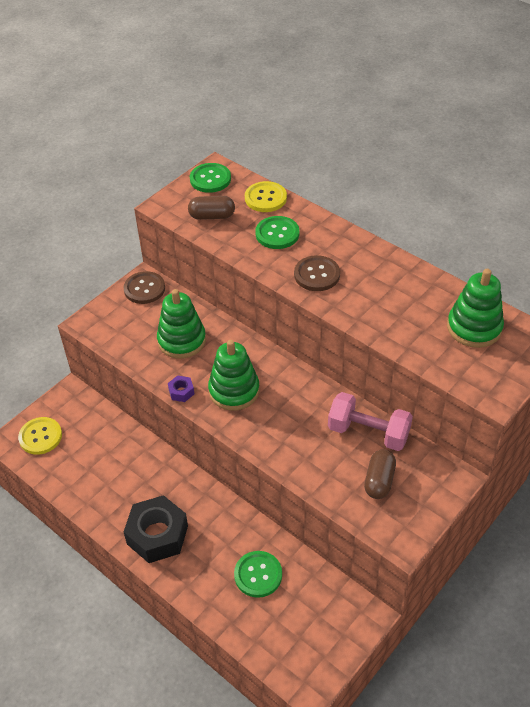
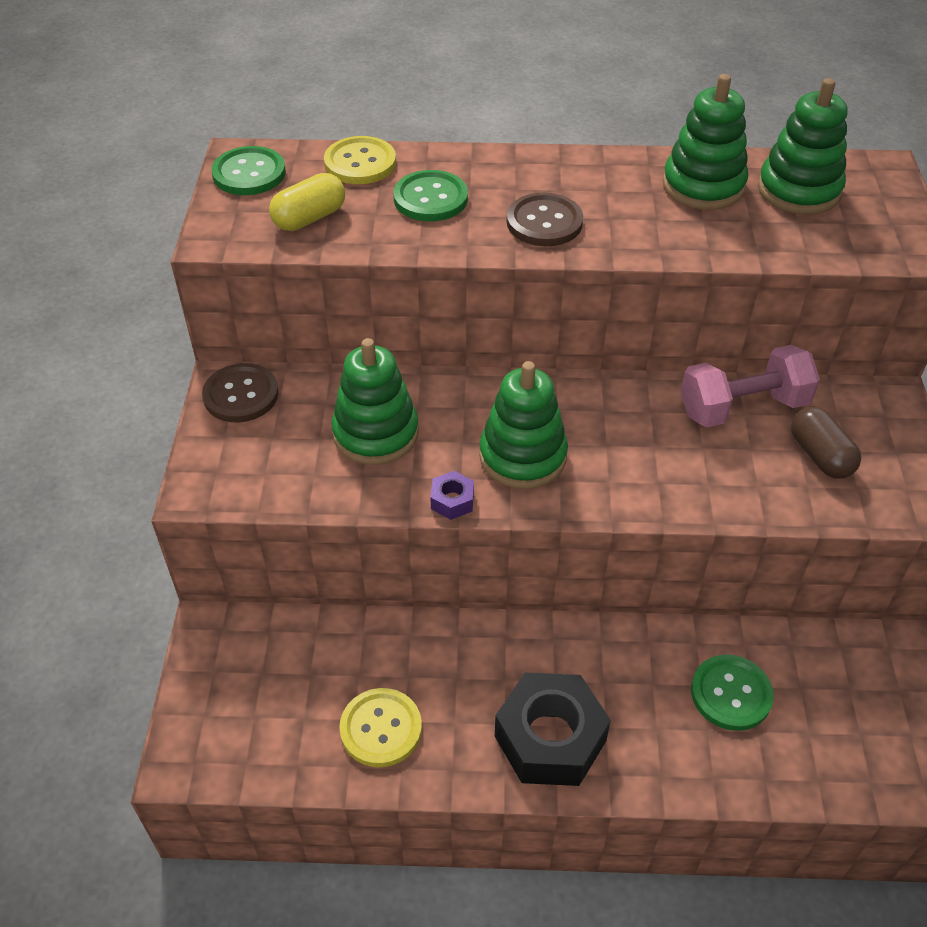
camera: 40 degrees left, 0 degrees up
(40, 436) = (227, 723): yellow button -> yellow button (381, 729)
(212, 216) = (309, 218): brown capsule -> yellow capsule
(423, 297) = (703, 186): none -> green stacking toy

